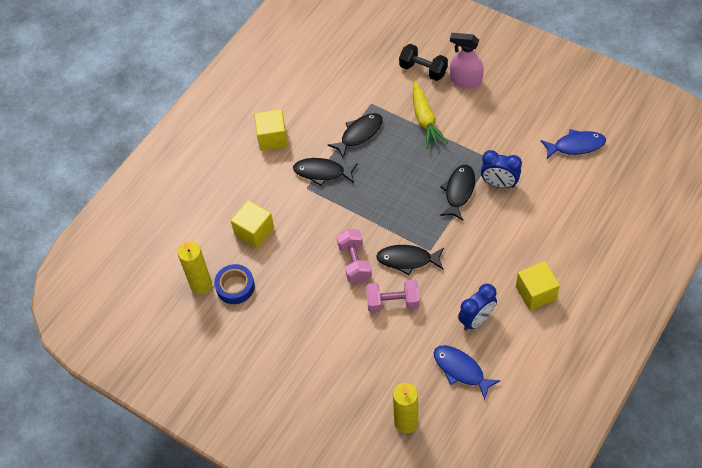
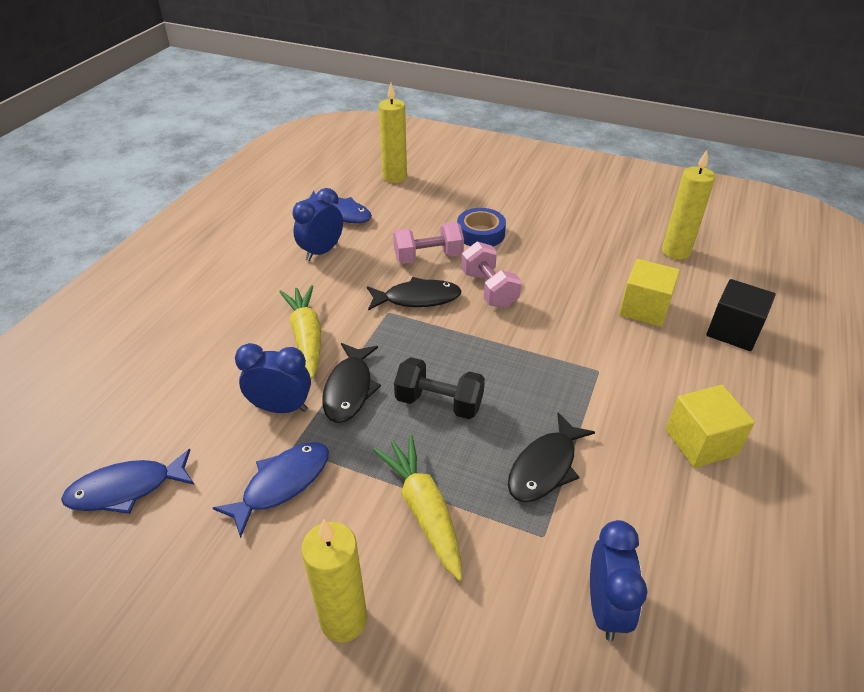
camera: 165 degrees right, 15 degrees down
(207, 206) = (733, 331): none -> black cube
(235, 287) = (632, 254): blue tape -> blue tape (480, 234)
(322, 172) = (584, 395): black fish -> none
(354, 74) = (605, 607): none -> blue clock
(423, 70) = (448, 639): black dumbbell -> black dumbbell (439, 403)
(465, 81) = (343, 620): pink spray bottle -> yellow candle
(486, 234) = (306, 337): none -> yellow carrot
(495, 140) = (282, 484): none -> blue fish
(536, 293) = (243, 281): yellow cube -> none

